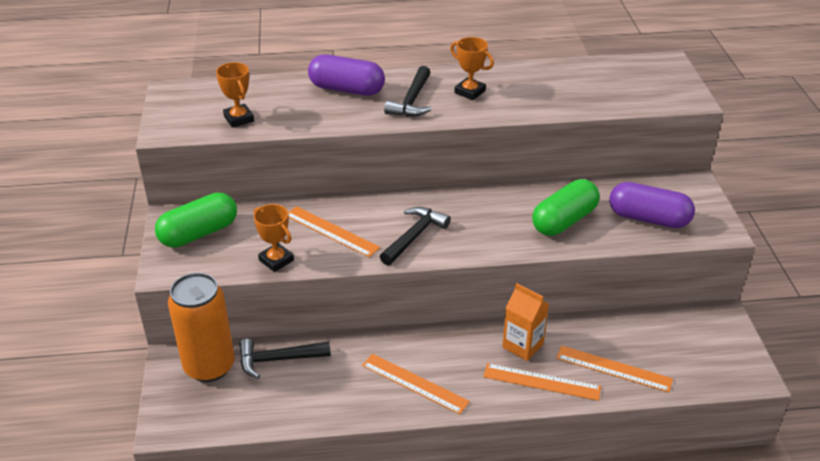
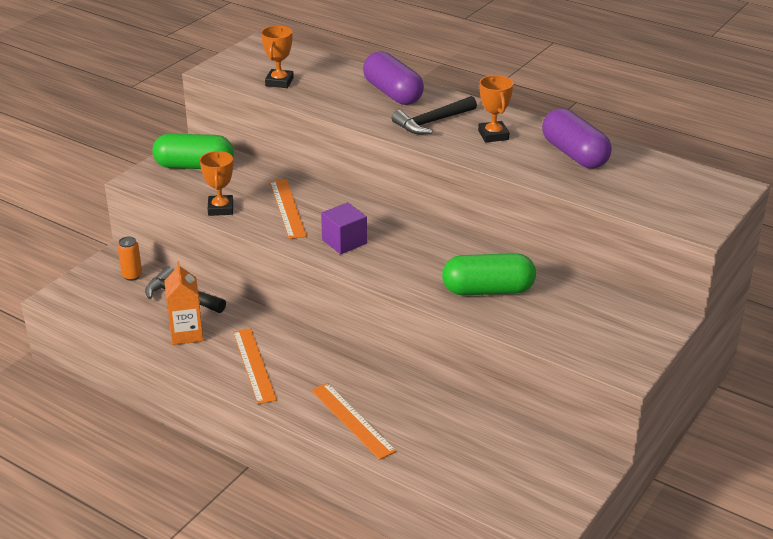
camera: 40 degrees right, 5 degrees down
(209, 366) = (132, 276): orange can -> orange can, size x0.42
(414, 236) = (344, 241): black hammer -> purple cube
(523, 345) = (374, 387): orange carton -> orange carton (186, 334)
(613, 369) = (426, 446): orange ruler -> none
(648, 218) = (570, 326): purple capsule -> purple capsule (574, 154)

